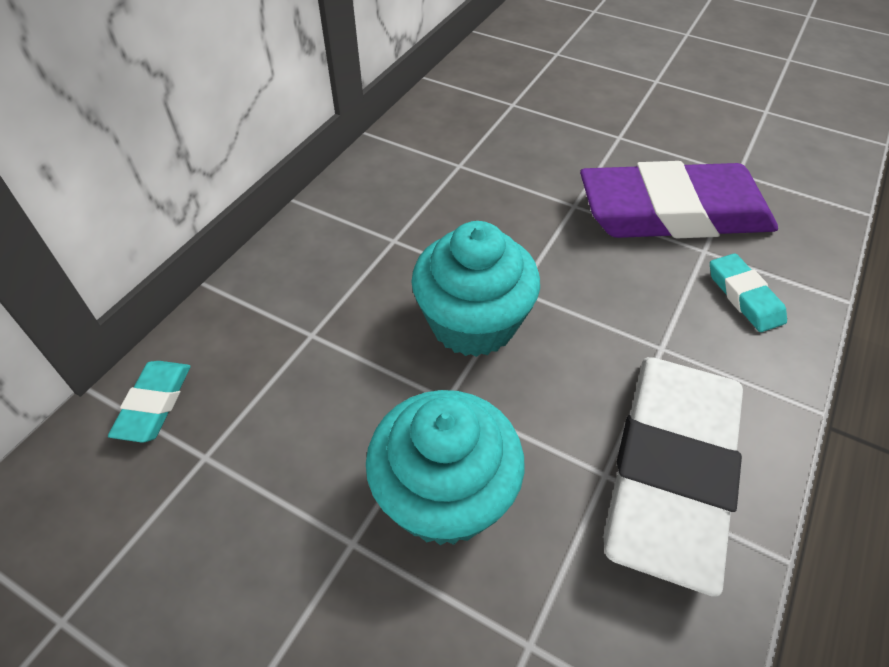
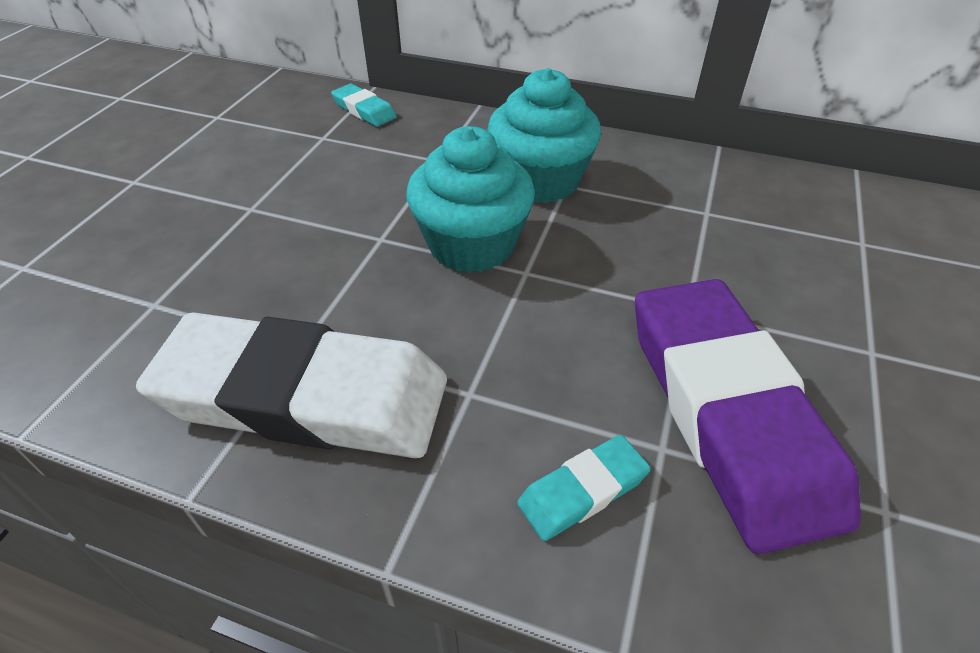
camera: 80 degrees right, 5 degrees down
(154, 404) = (364, 110): turquoise eraser -> turquoise eraser turned 45 degrees clockwise
(445, 495) = (285, 247): turquoise cupcake -> turquoise cupcake (540, 181)

